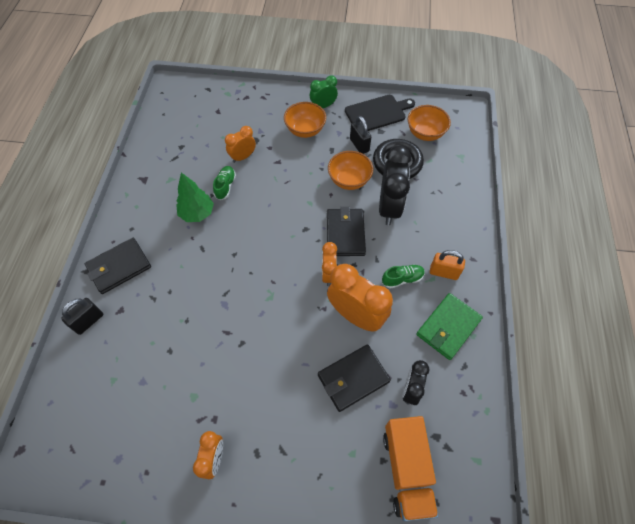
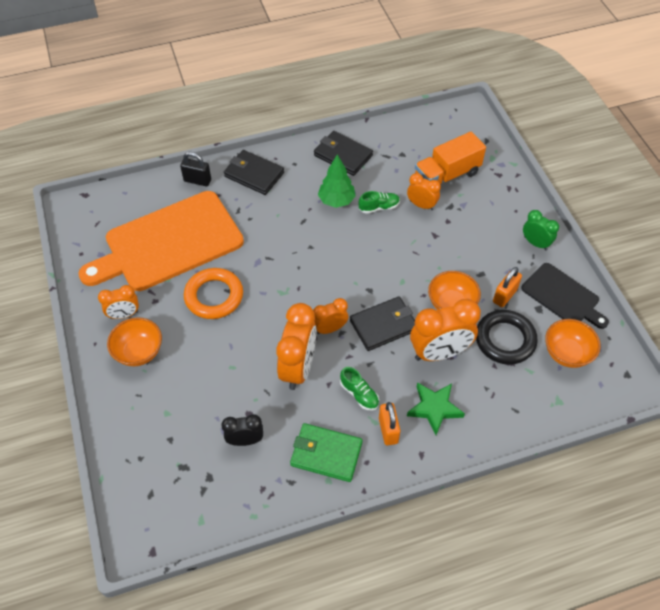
camera: 65 degrees right, 5 degrees down
(150, 379) = (169, 243): none -> orange cutting board
(241, 358) = (214, 296): none -> orange ring
(305, 130) = (490, 241): orange bowl -> orange bowl (139, 352)
(353, 378) = (234, 388): black wallet -> black wallet (343, 155)
(359, 145) = (504, 296): black padlock -> orange padlock
(389, 207) = (439, 353): black clock -> orange clock
(406, 470) = (169, 461): orange truck -> orange truck (447, 175)
(436, 232) = (434, 408): none -> green star

